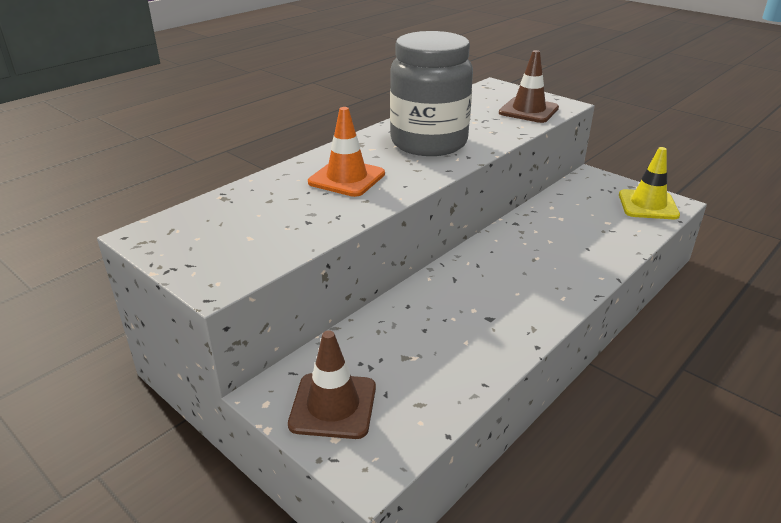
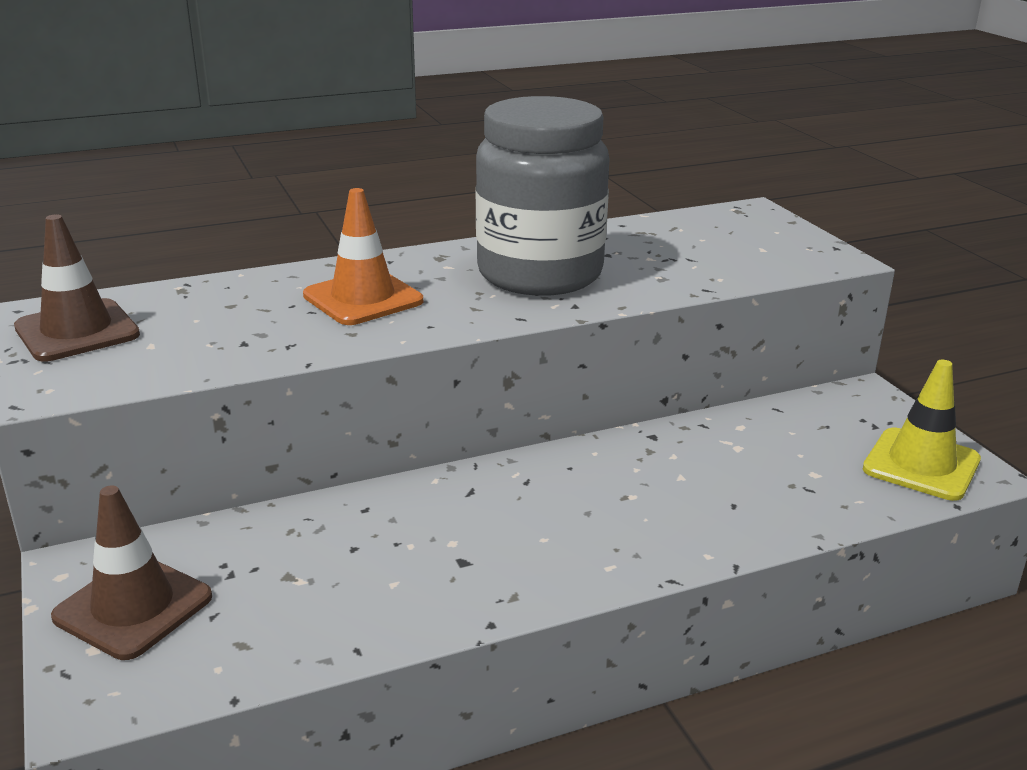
camera: 25 degrees right, 5 degrees down
(528, 110) = (761, 257): brown traffic cone -> brown traffic cone (77, 331)

